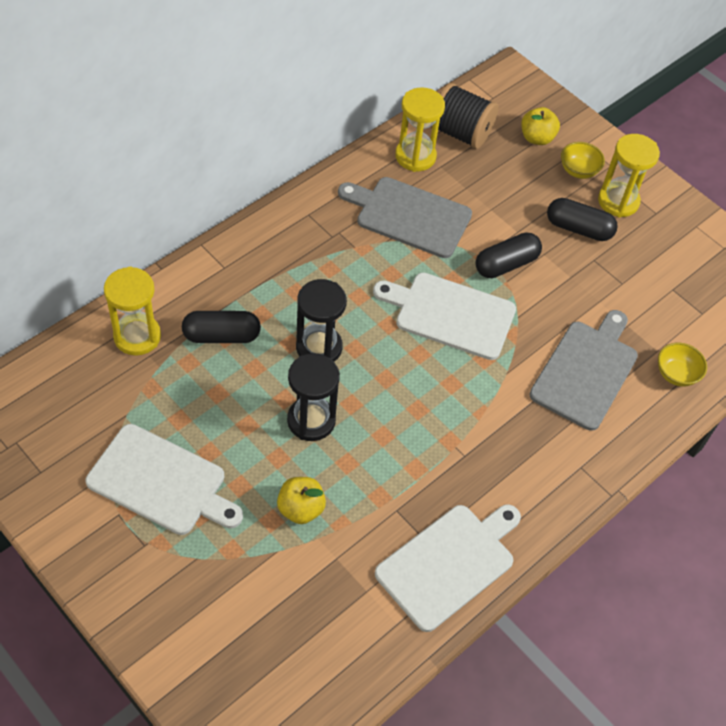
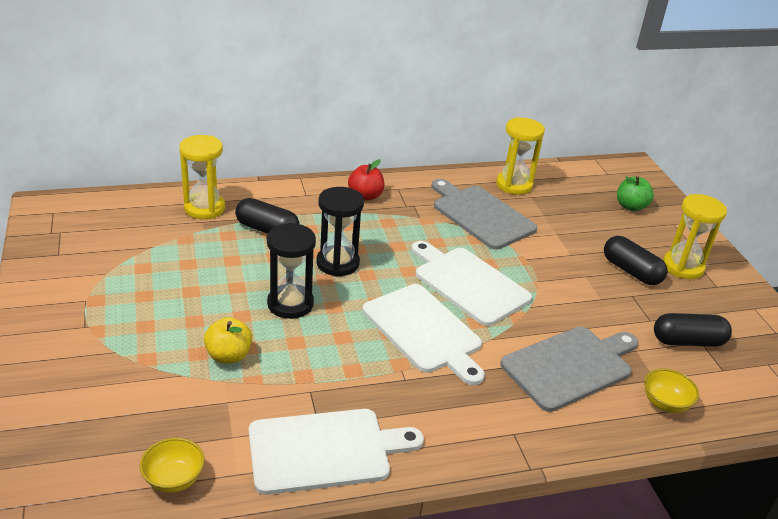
camera: 30 degrees right, 20 degrees down
(161, 482) = (137, 294): white cutting board -> white cutting board (424, 331)
(284, 241) = (365, 196): none -> red apple
(460, 133) = (563, 184): black spool -> none
(506, 264) = (544, 270): black capsule -> black capsule (687, 341)
(537, 138) = (630, 206): yellow apple -> green apple
(578, 171) = (656, 237): yellow bowl -> yellow bowl (174, 479)

